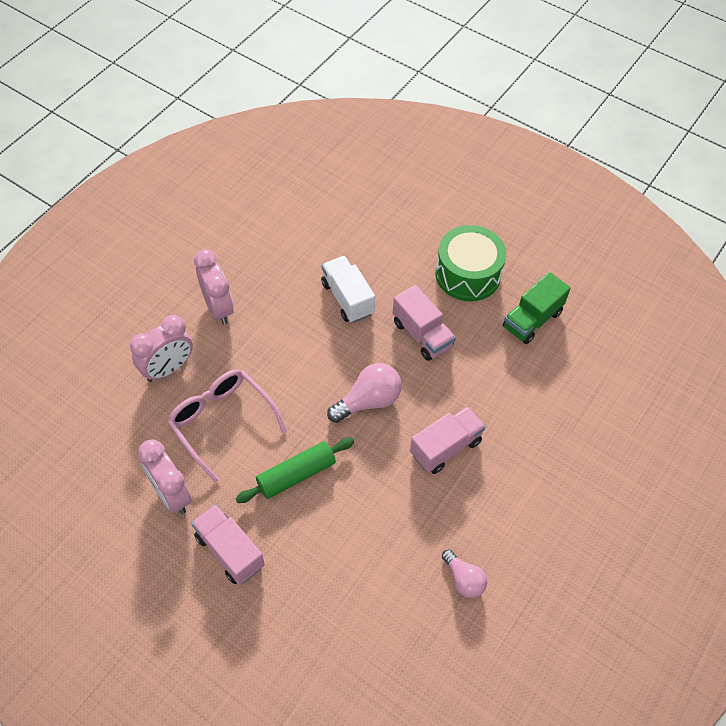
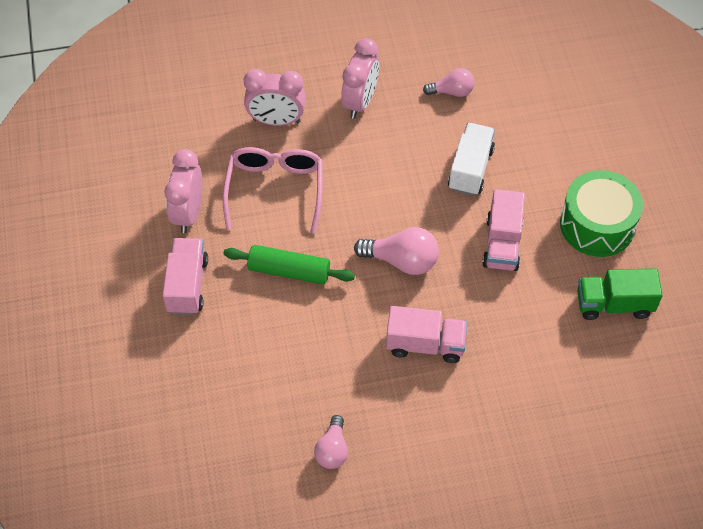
camera: 45 degrees right, 0 degrees up
(277, 252) = (452, 91): none -> pink light bulb

